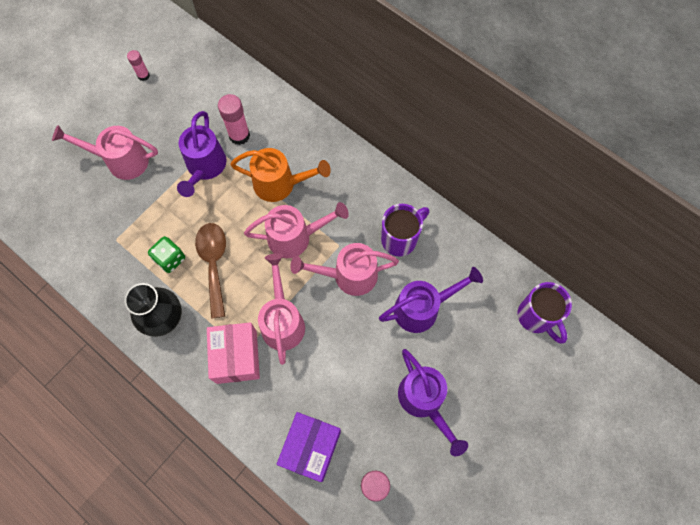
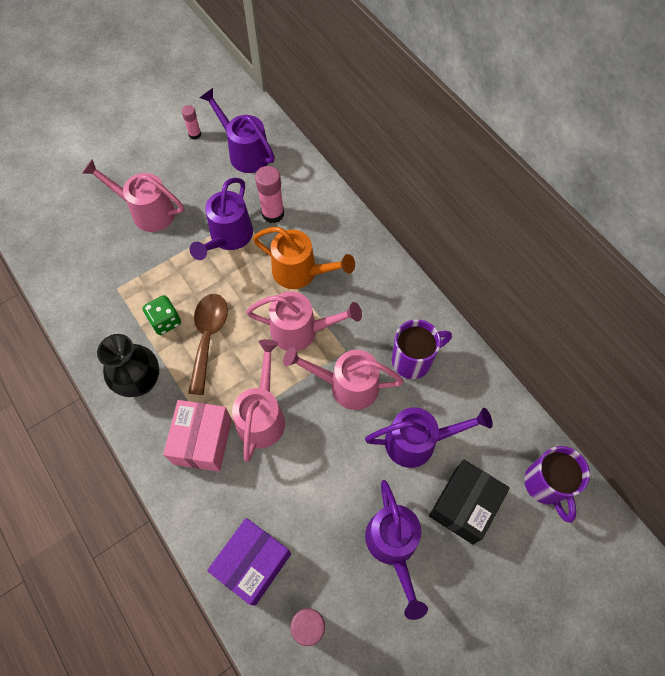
camera: 15 degrees right, 5 degrees down
(196, 82) = (245, 152): none -> purple watering can
(473, 352) = (464, 505): none -> black box

